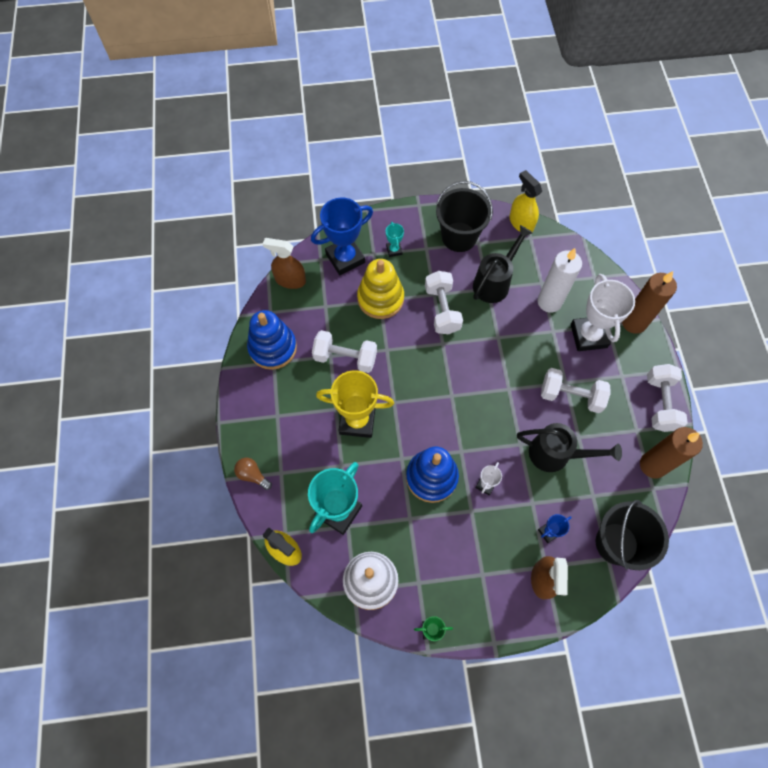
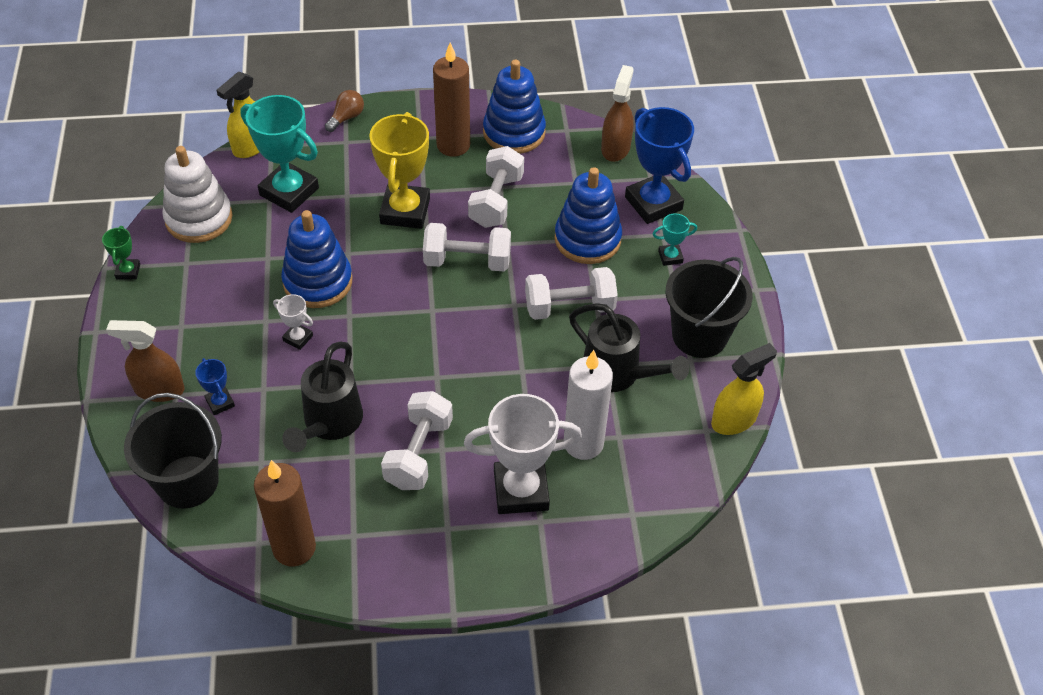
camera: 90 degrees right, 15 degrees down
(380, 298) = (587, 239): yellow stacking toy -> blue stacking toy
(634, 322) = (544, 561): brown candle -> brown candle (453, 145)
(660, 403) = (395, 576): white dumbbell -> white dumbbell (467, 261)

